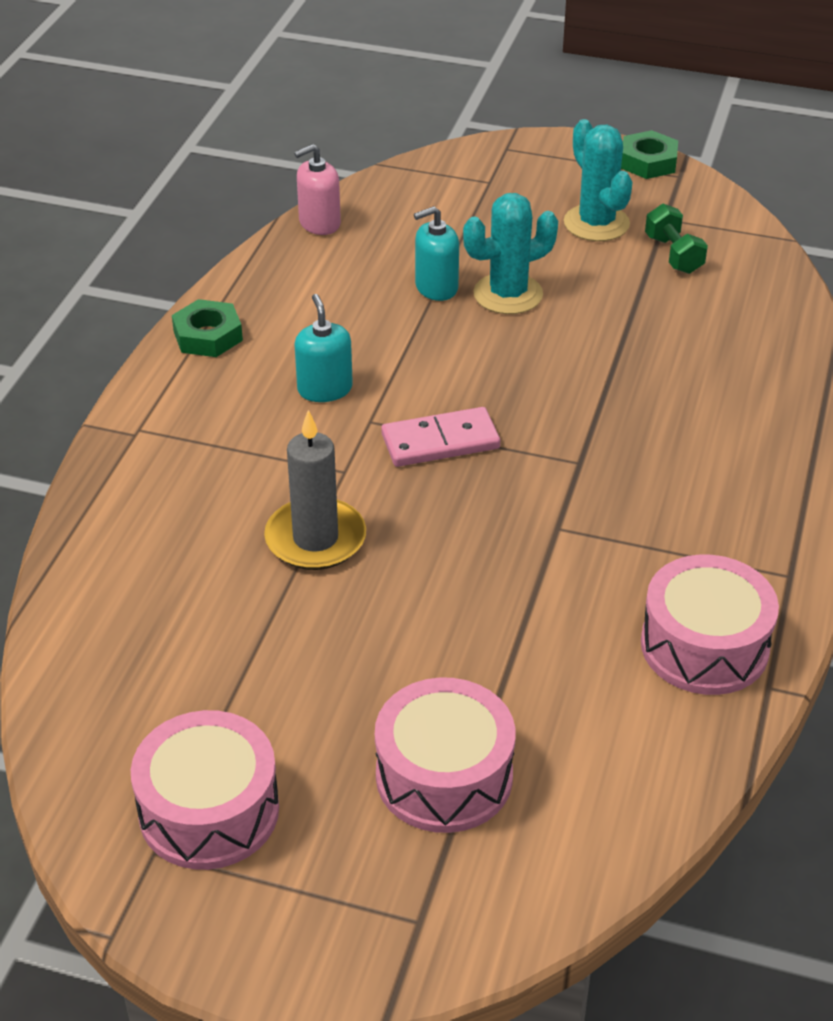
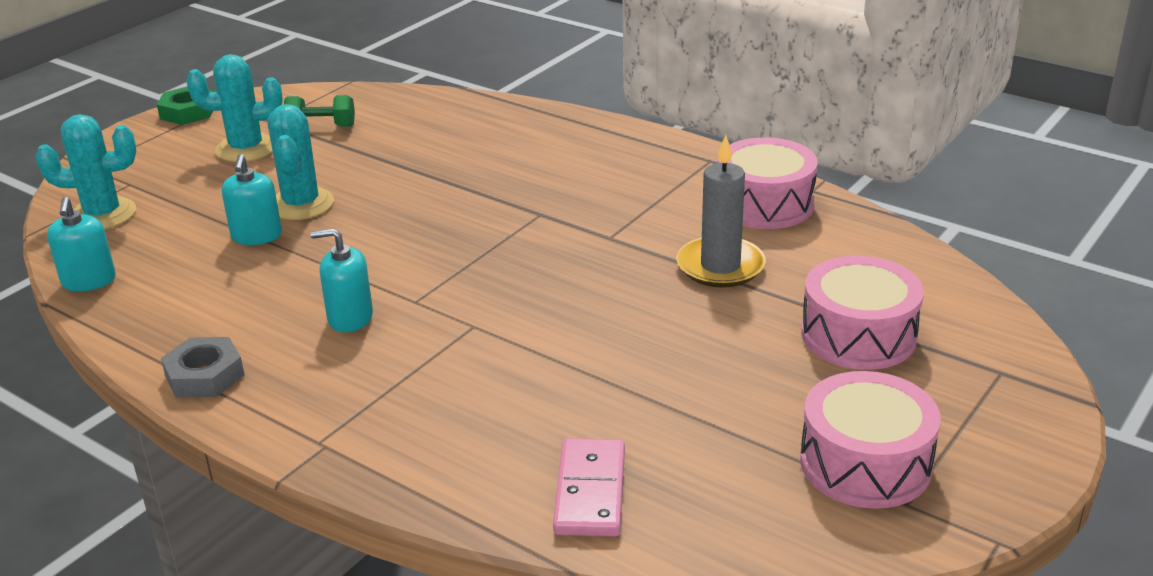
camera: 70 degrees left, 10 degrees down
(208, 336) = (204, 375): green nut -> grey nut
(315, 539) = (553, 354): grey candle -> grey candle (720, 266)
(319, 223) = (89, 281): pink soap dispenser -> turquoise soap dispenser
(428, 188) = (102, 214): none -> turquoise cactus
(440, 442) = (470, 270): pink domino -> pink domino (590, 492)

